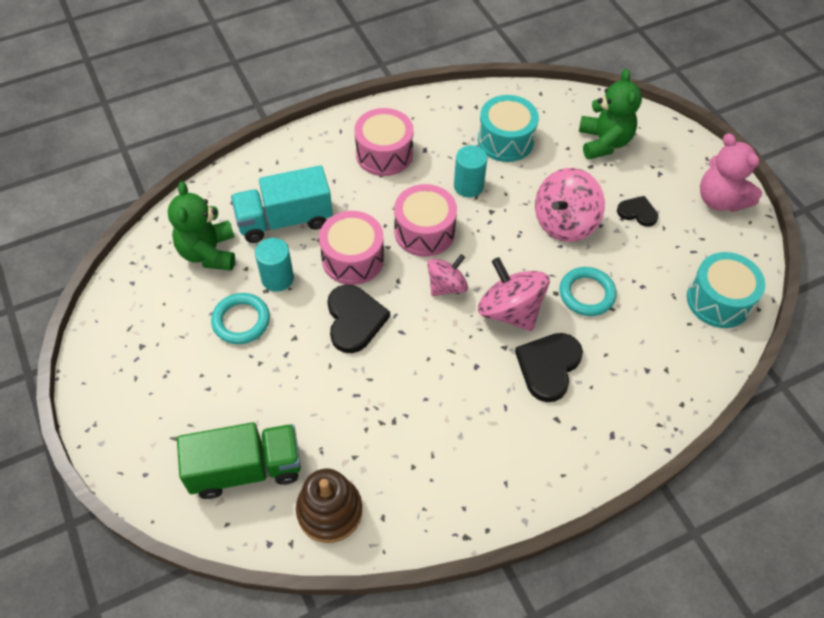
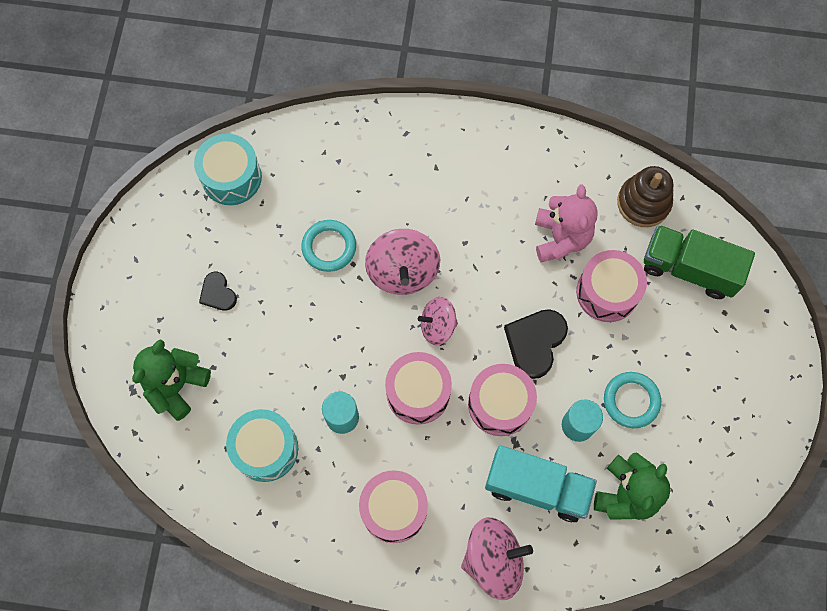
camera: 145 degrees left, 15 degrees up
(315, 399) = (607, 292): none -> pink drum
(548, 366) = (410, 208): black heart -> none
(564, 222) = (289, 323): pink spinning top -> pink spinning top (493, 560)
(720, 200) = (136, 260): pink teddy bear -> pink teddy bear (561, 238)

